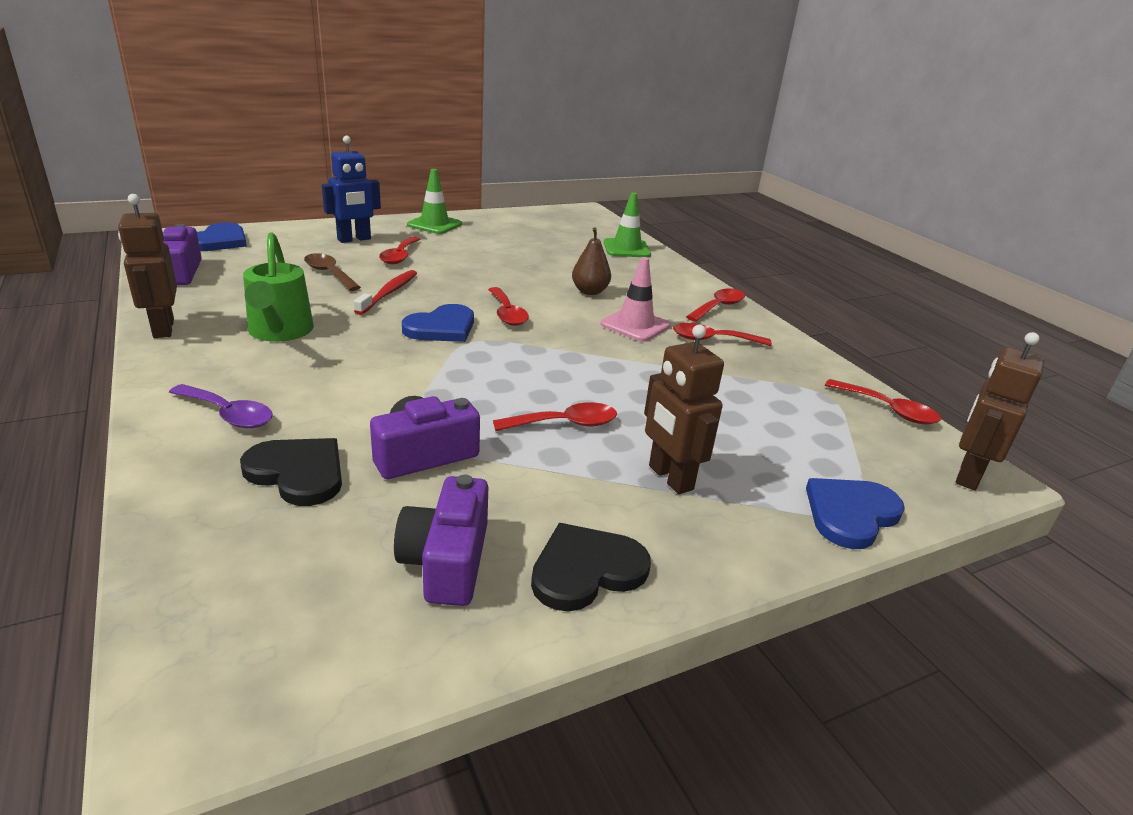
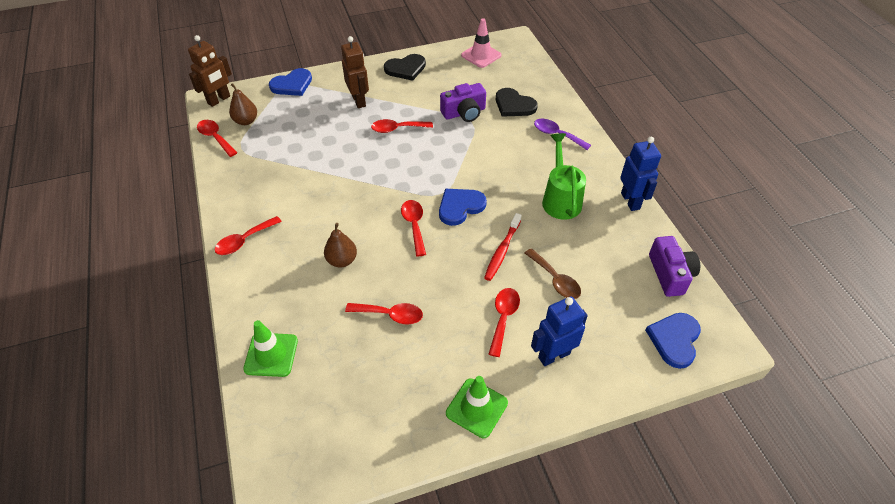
camera: 170 degrees left, 20 degrees up
(163, 329) = (630, 201): brown robot -> blue robot
(447, 561) = (453, 72): purple camera -> none
(635, 325) = (324, 214): pink traffic cone -> pink traffic cone (481, 55)
(712, 340) = (277, 198): red spoon -> red spoon (390, 315)
(866, 436) = (246, 121): none -> brown pear

